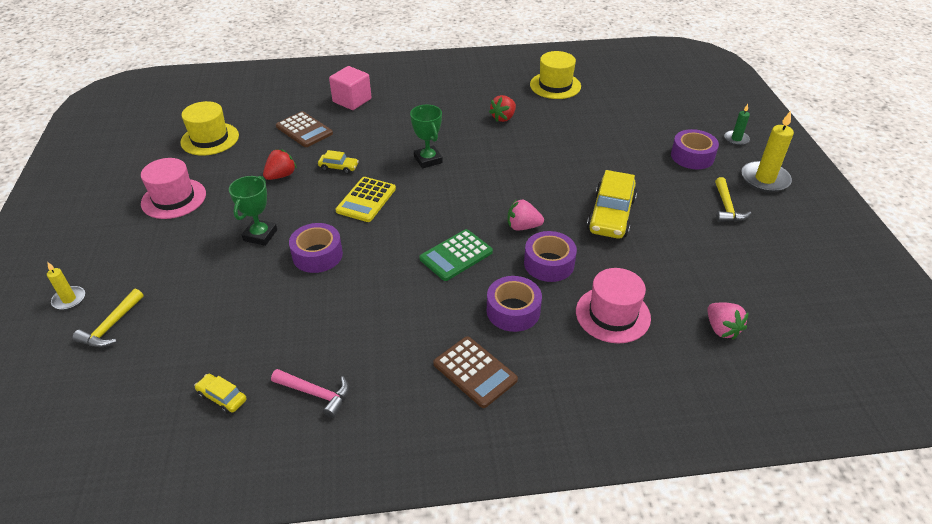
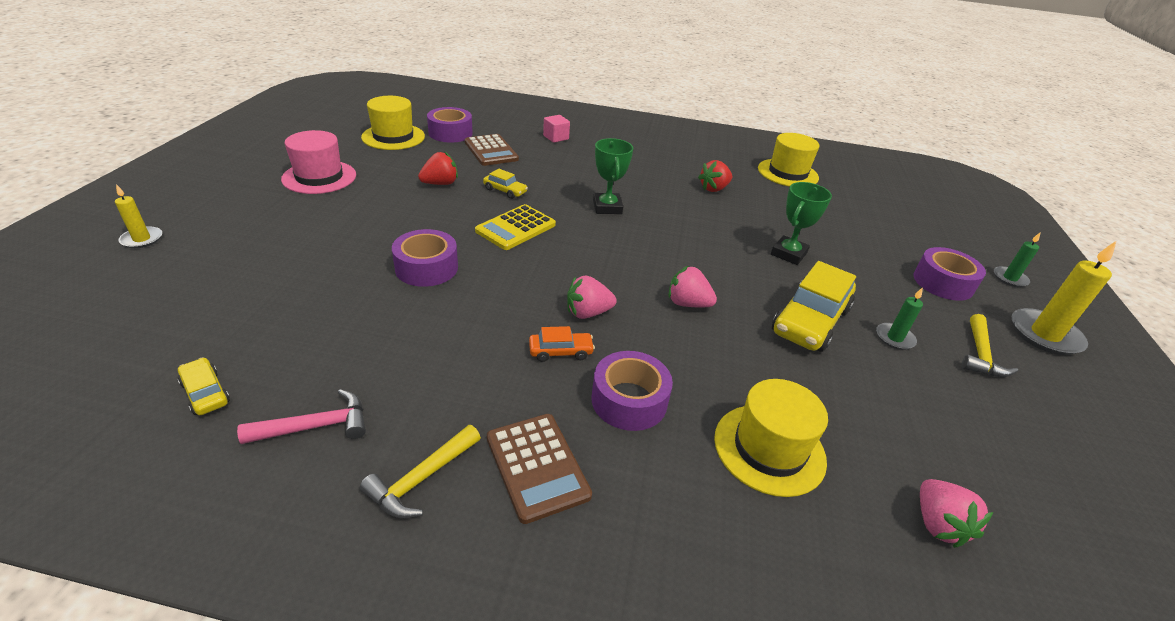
camera: 15 degrees right, 5 degrees down
(111, 326) = (157, 277): yellow hammer -> yellow hammer (421, 479)
(260, 235) = (379, 232): green trophy -> green trophy (788, 254)
(316, 393) = (316, 426): pink hammer -> pink hammer turned 60 degrees counterclockwise
(352, 100) = (556, 138): pink cube -> pink cube, size x0.61
(451, 291) = (560, 352): none -> orange car
(456, 255) = (588, 313): green calculator -> pink strawberry
(549, 263) = (703, 355): purple tape -> purple tape (450, 133)
(613, 314) = (769, 449): pink hat -> yellow hat
(670, 211) = (894, 338): none -> green candle

